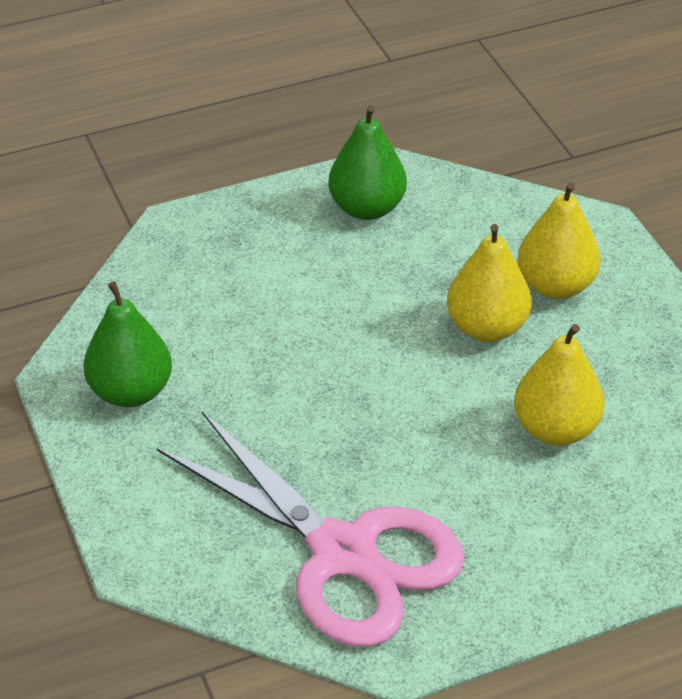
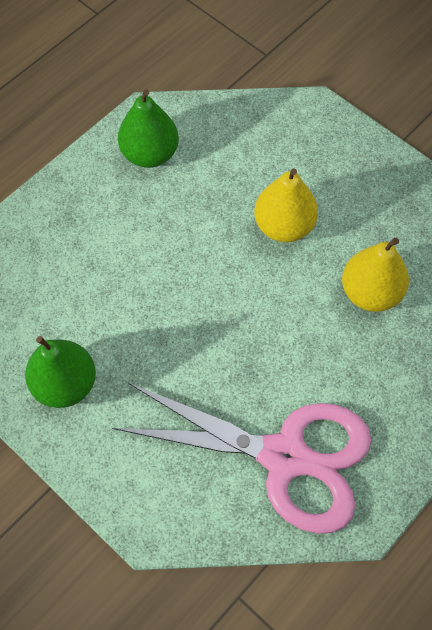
camera: 25 degrees left, 20 degrees up
(555, 286) = (311, 172): yellow pear -> none

